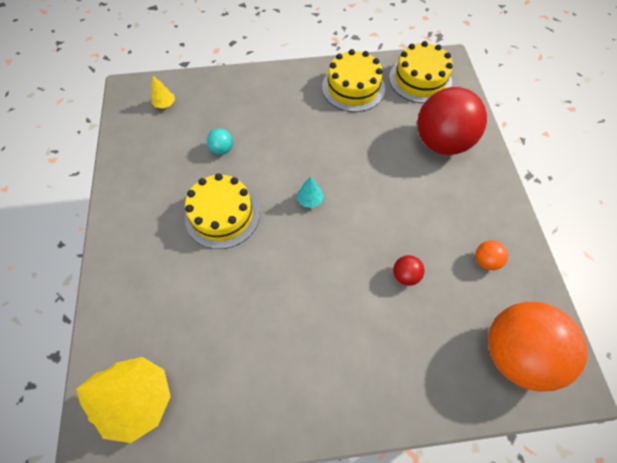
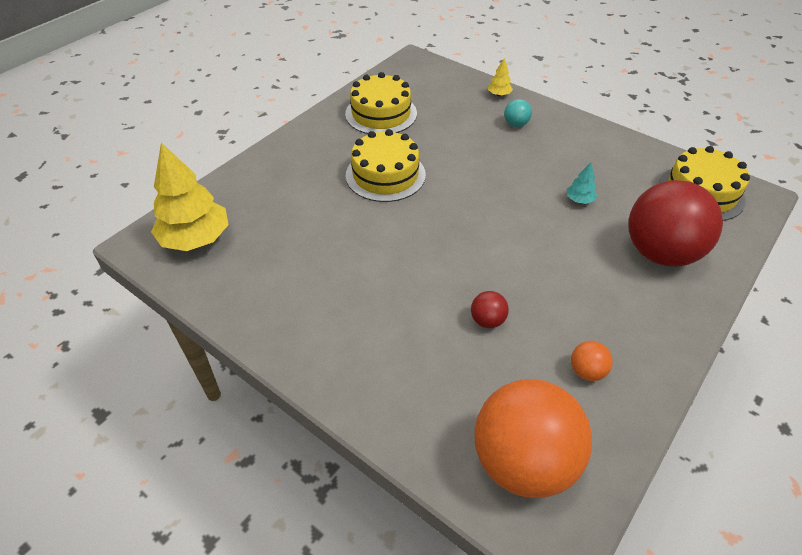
camera: 45 degrees right, 15 degrees down
(165, 104) = (429, 82): yellow tree -> yellow tree (499, 94)
(222, 149) = (438, 135): turquoise ball -> turquoise ball (516, 124)
(310, 200) = (469, 211): turquoise tree -> turquoise tree (579, 200)
(353, 88) = (615, 160): yellow cake -> yellow cake (381, 114)

